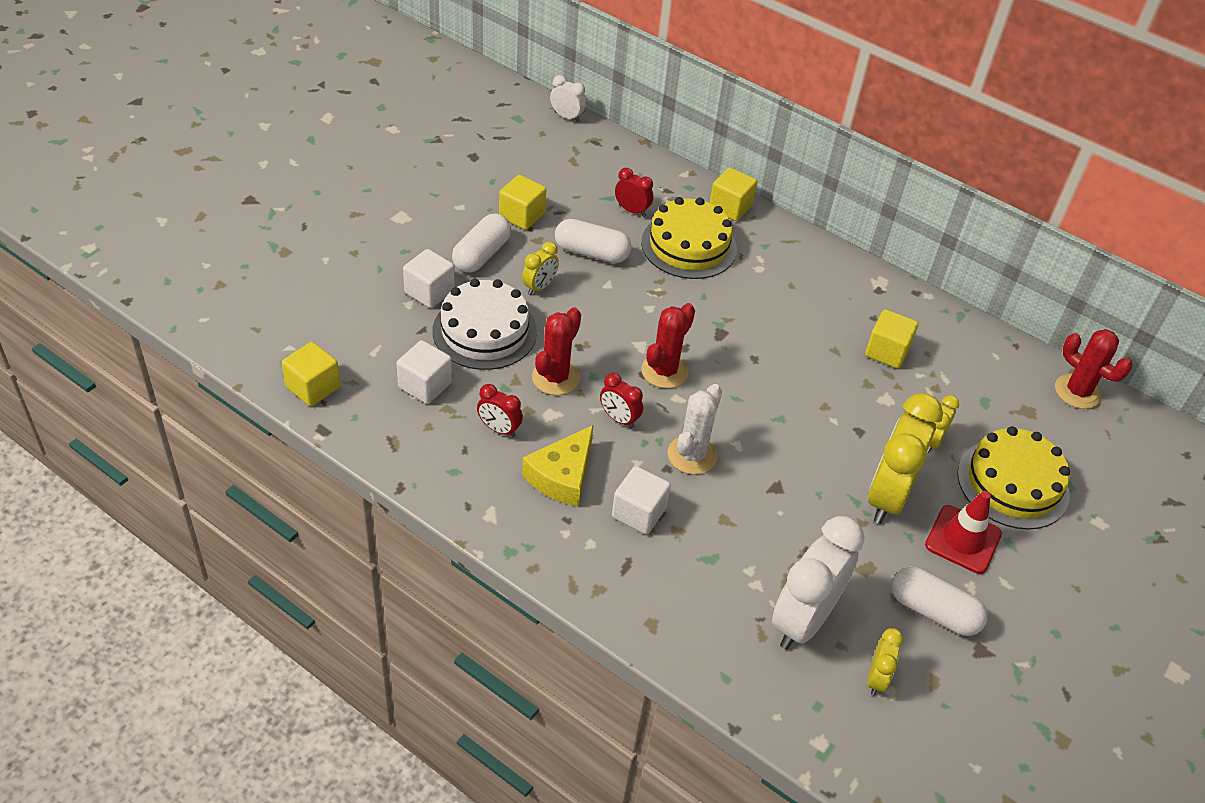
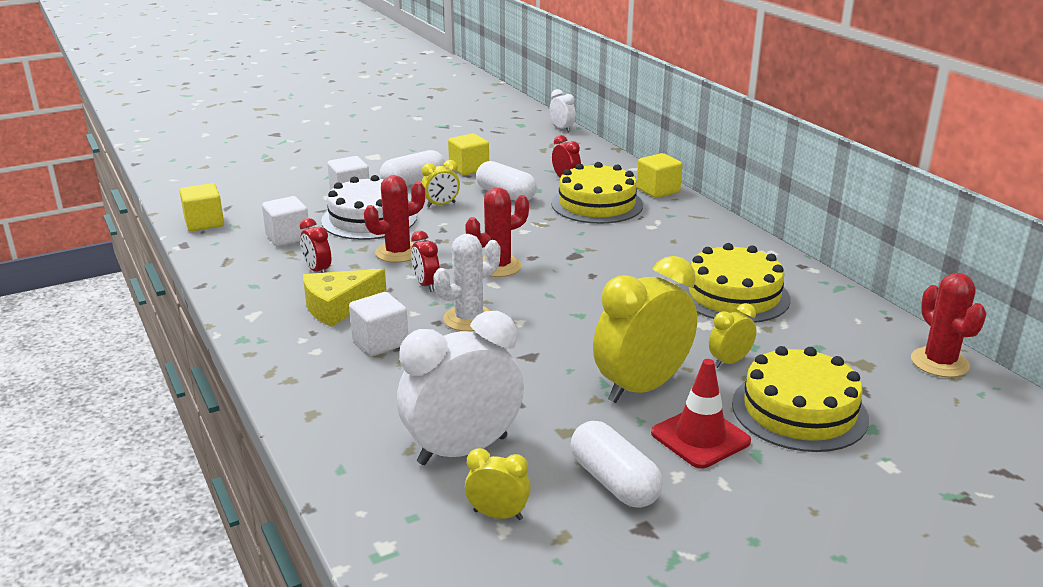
camera: 30 degrees right, 20 degrees down
(876, 678) = (498, 515): yellow clock -> yellow clock turned 120 degrees counterclockwise
(887, 351) = (734, 295): yellow cube -> yellow cake

